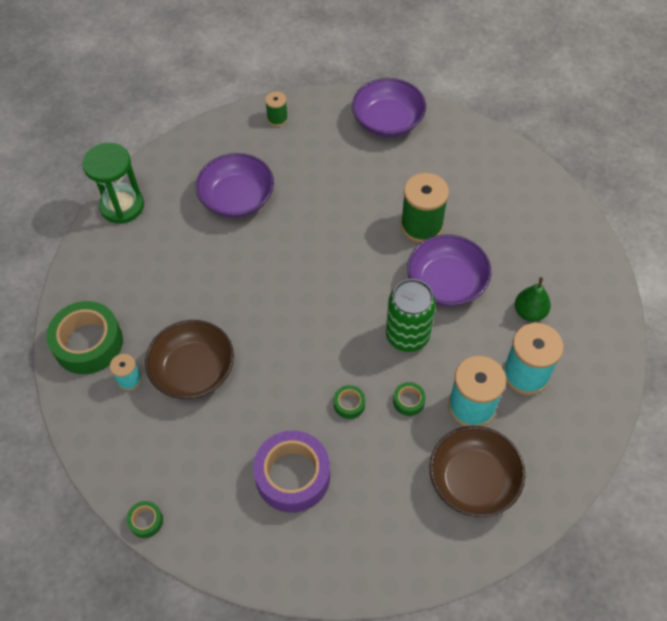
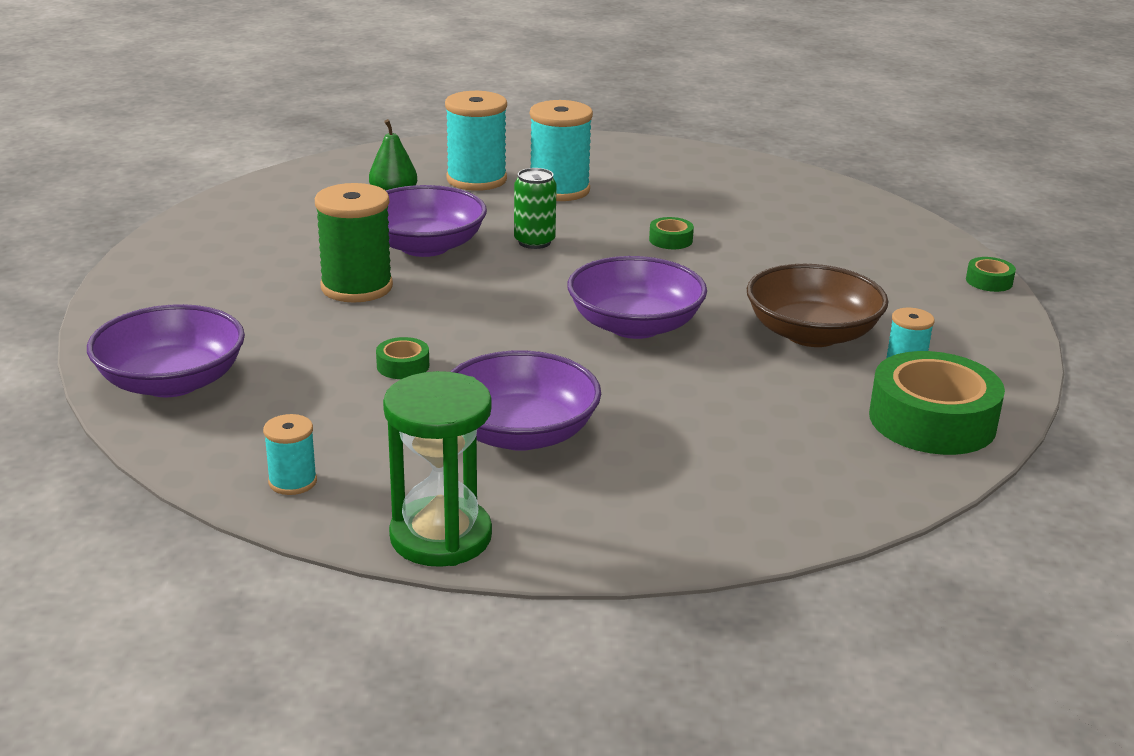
camera: 135 degrees left, 30 degrees down
(122, 206) = (707, 531): green hourglass -> green hourglass (441, 537)
(276, 305) = (635, 325): none -> purple bowl
(277, 119) = (292, 482): green spool -> turquoise spool
(292, 476) = (794, 236): purple tape -> none
(407, 335) = (534, 242): green can -> green can, size x0.65
(408, 401) = (610, 216): green tape -> green tape (403, 366)
(473, 480) = (632, 169): brown bowl -> none

